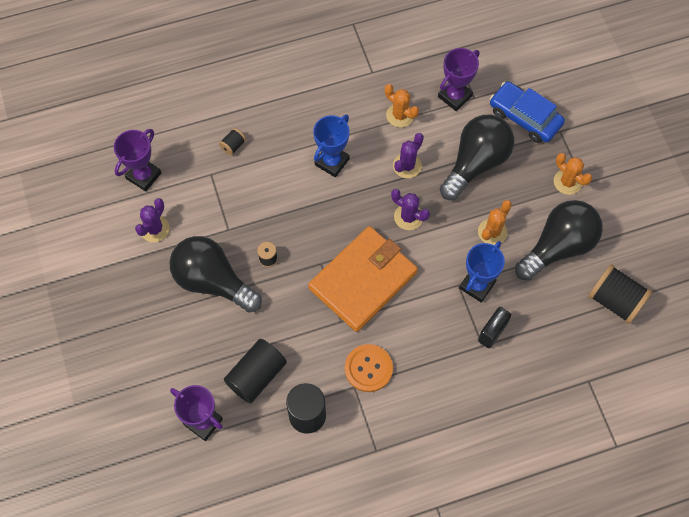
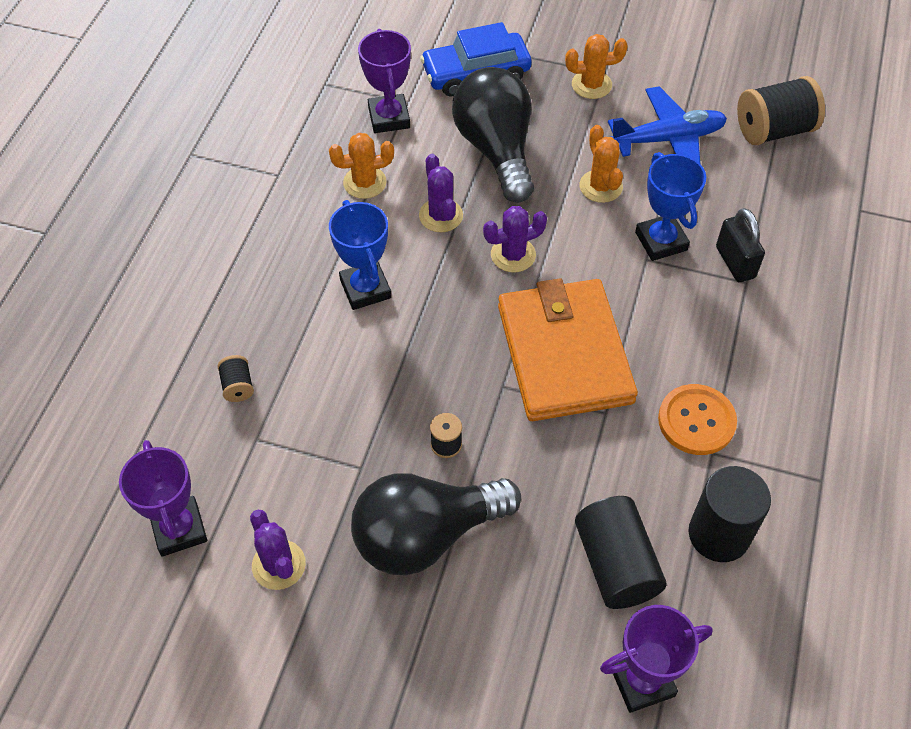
camera: 55 degrees left, 10 degrees down
(558, 247) = (668, 139): black light bulb -> blue plane

